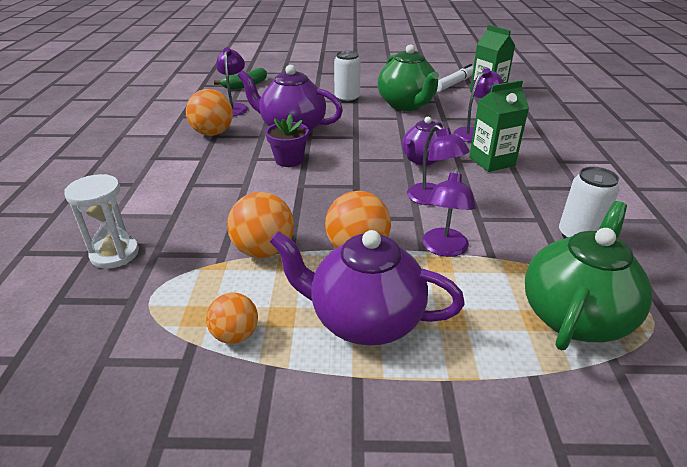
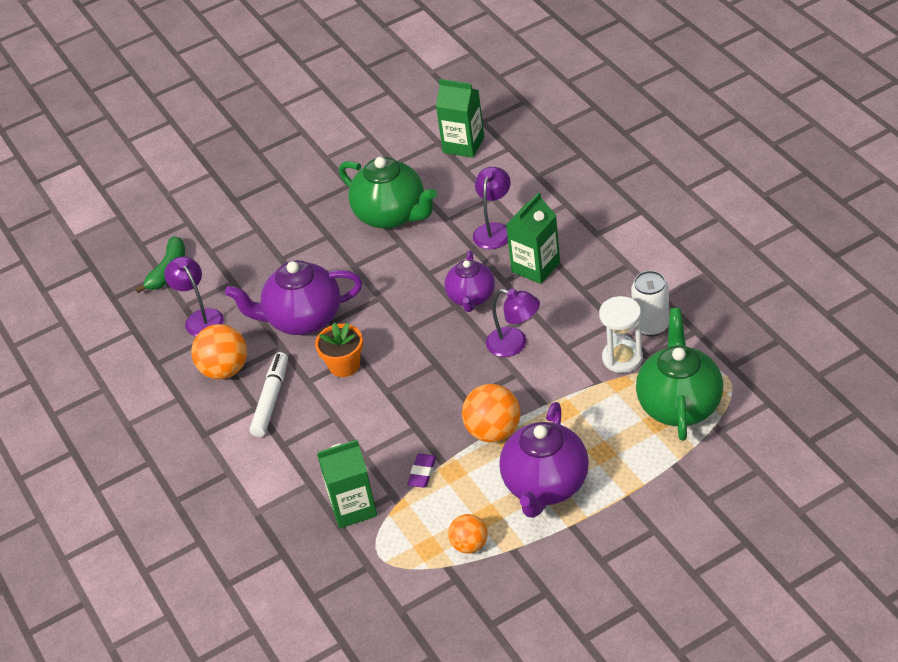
camera: 25 degrees left, 10 degrees up
(115, 254) = (306, 542): white hourglass -> white hourglass (622, 358)
(180, 248) = (353, 507): none -> green carton
(264, 250) = (422, 473): orange ball -> purple eraser
(289, 160) = (344, 365): purple flower pot -> orange flower pot
(347, 99) = (315, 236): white can -> none
(364, 320) = (545, 486): purple teapot -> purple teapot turned 60 degrees counterclockwise
(444, 249) = (559, 395): purple lamp -> none
(454, 83) = (416, 144): white marker -> white marker (271, 399)

